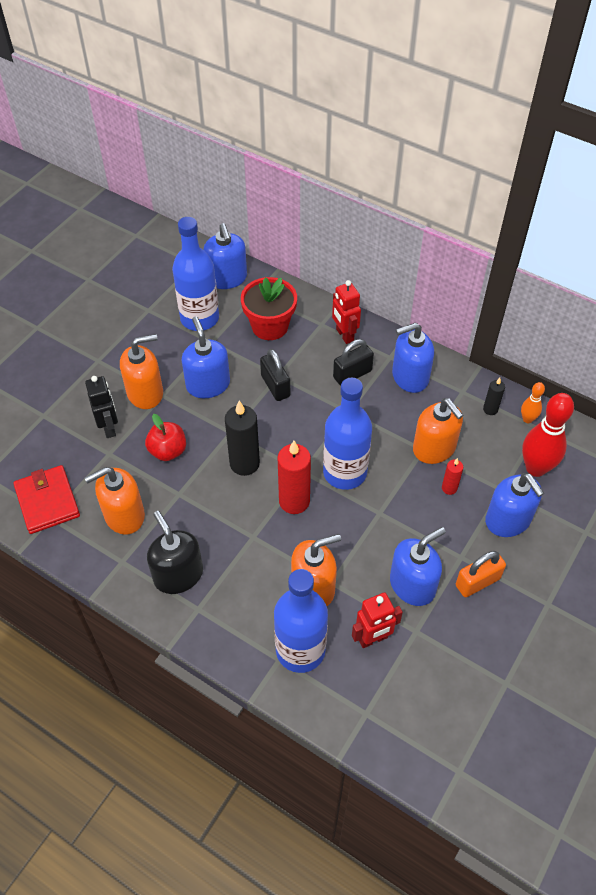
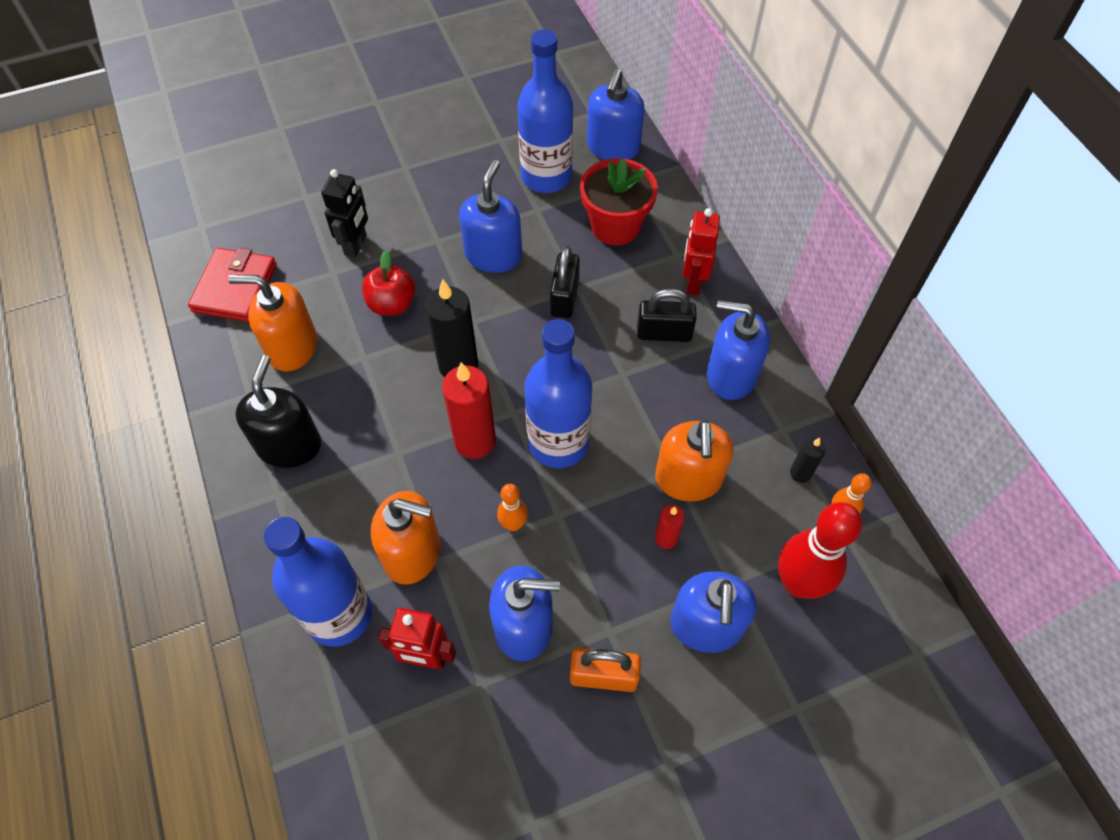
camera: 35 degrees right, 5 degrees up
(145, 393) = (422, 228): orange soap dispenser -> none
(358, 534) = (513, 524): none -> orange bowling pin

